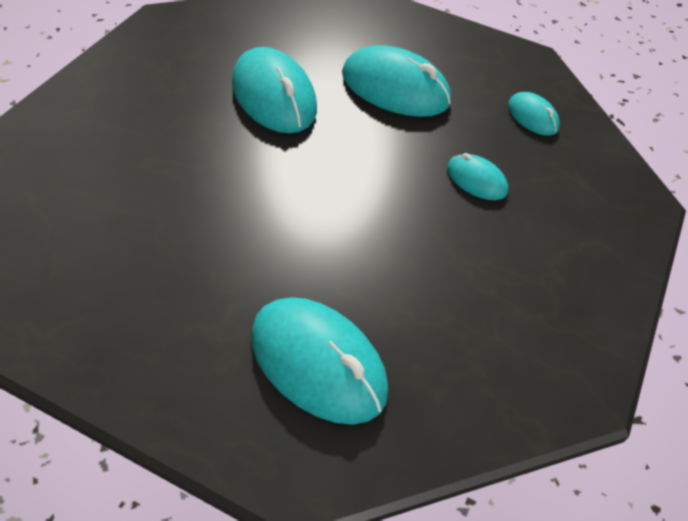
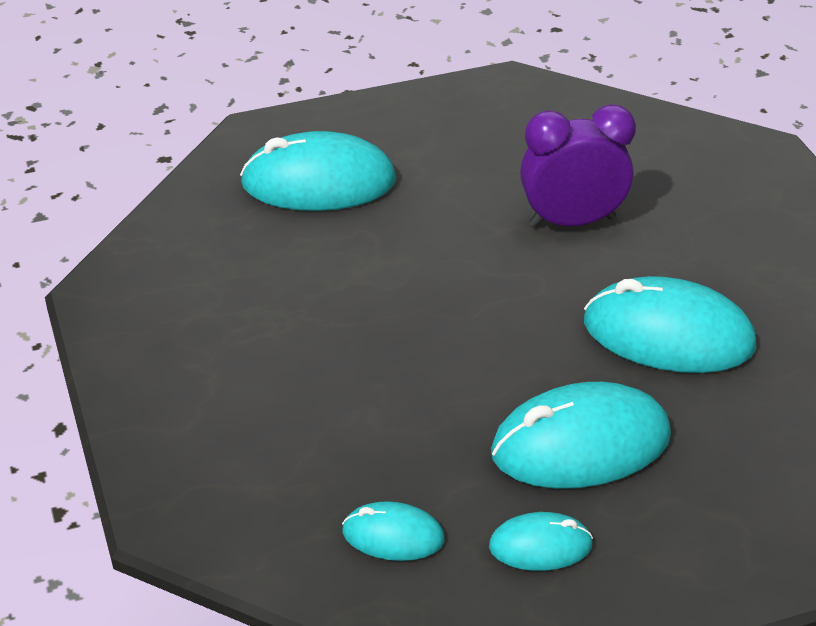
camera: 140 degrees right, 10 degrees down
(208, 187) = (572, 221): none -> purple clock
(476, 180) = (365, 401): turquoise mouse -> turquoise mouse (540, 546)

